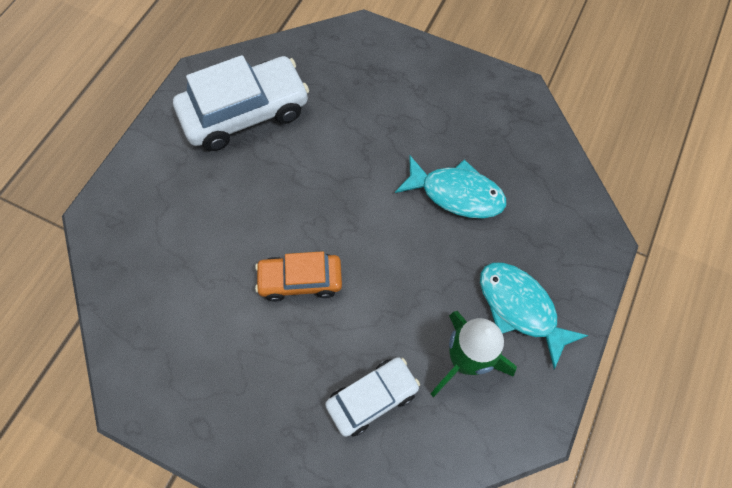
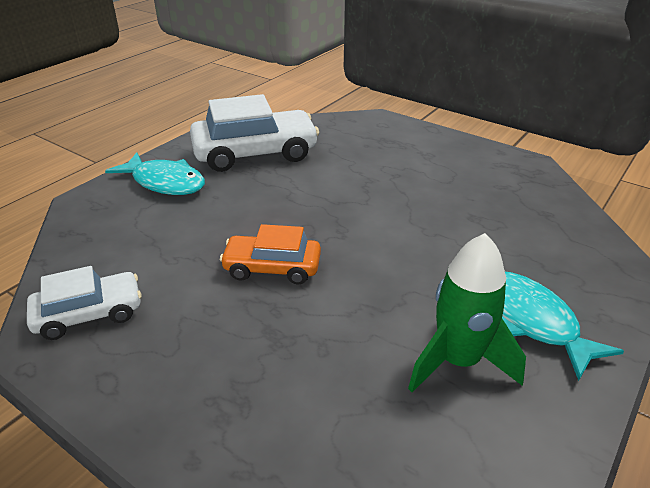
camera: 10 degrees right, 30 degrees down
(372, 398) = (331, 382): white car -> white car (89, 314)
(456, 193) = (458, 223): turquoise fish -> turquoise fish (165, 182)

